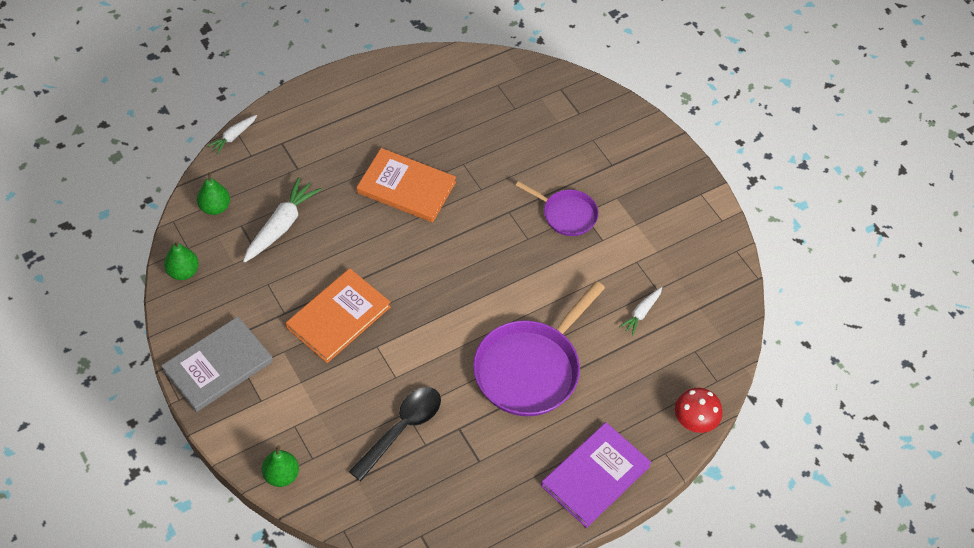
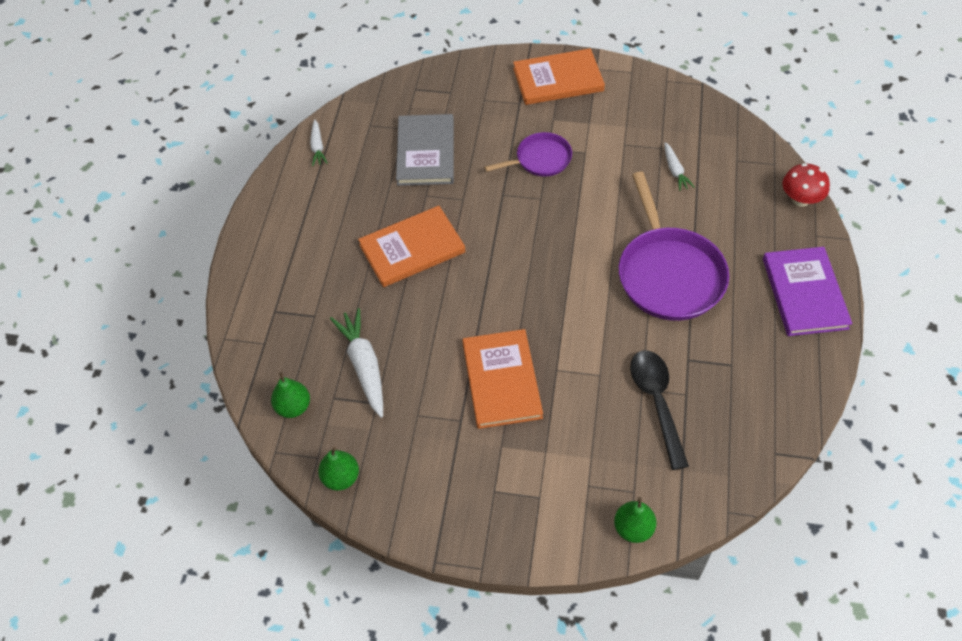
camera: 45 degrees left, 0 degrees up
(218, 366) = (472, 511): grey book -> grey book (425, 152)
(233, 137) = (229, 344): white carrot -> white carrot (317, 147)
(662, 175) = (558, 79): none -> orange book

